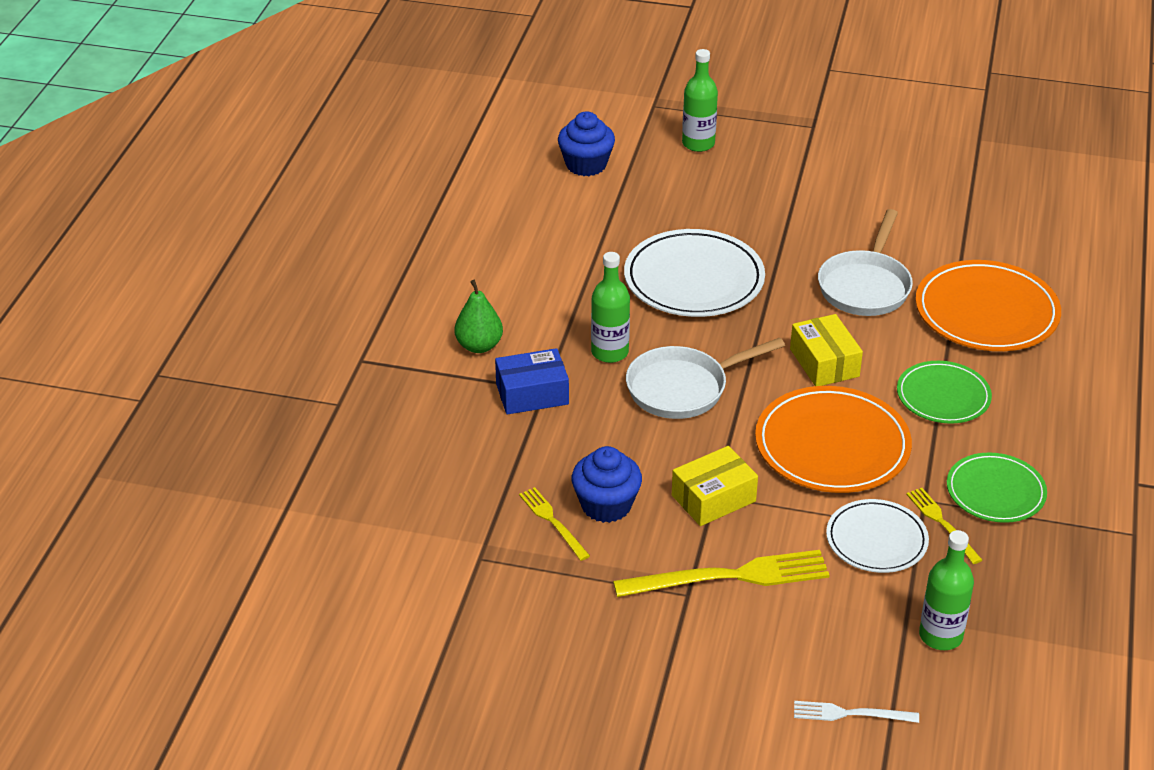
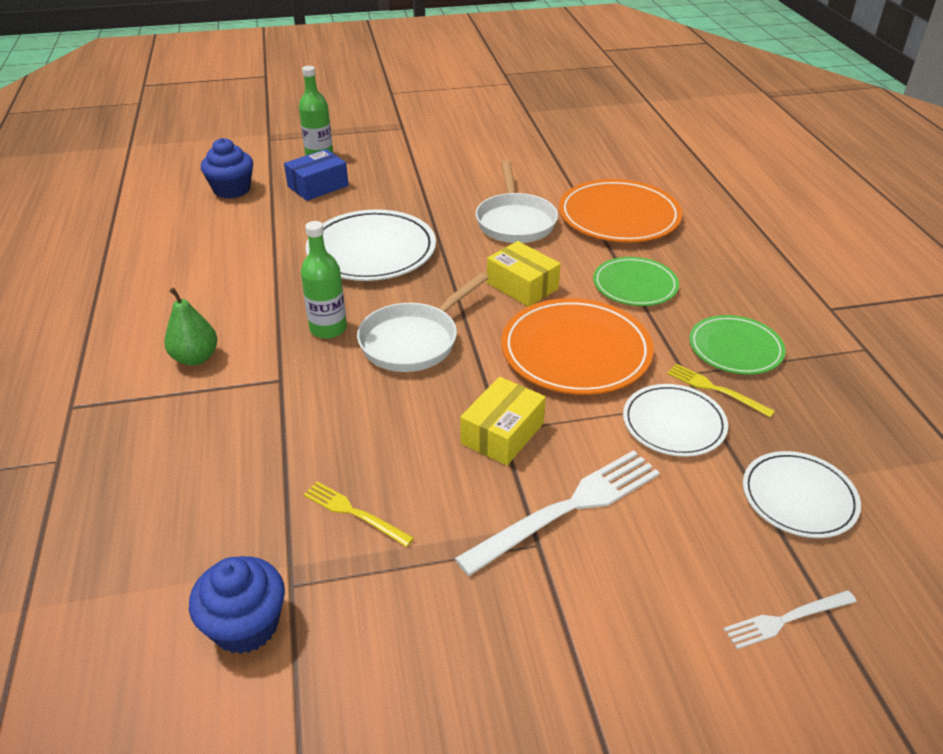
camera: 25 degrees left, 0 degrees up
(532, 394) = (270, 387): blue box -> blue box (318, 186)
(606, 505) = (401, 475): blue cupcake -> blue cupcake (246, 625)
(729, 577) = (567, 509): yellow fork -> white fork
(940, 636) = (798, 497): green bottle -> white plate

